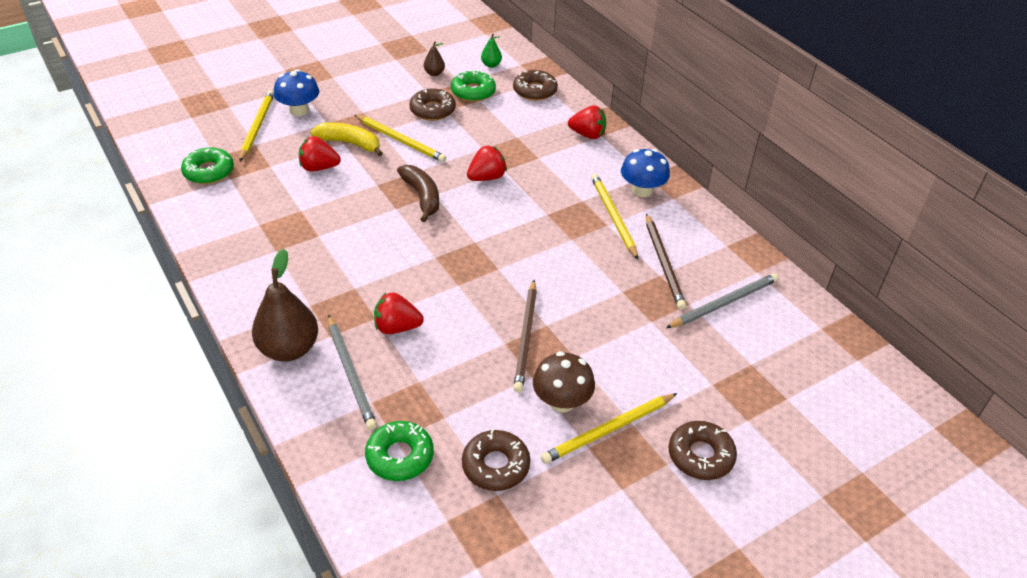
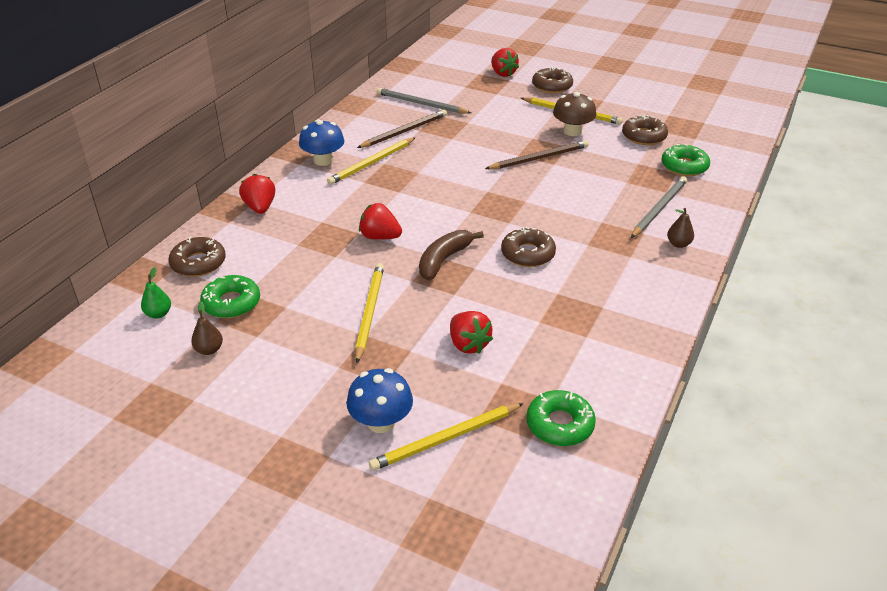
camera: 120 degrees left, 5 degrees down
(289, 349) = (678, 244): brown pear -> brown pear, size x0.47
(350, 143) = (407, 345): yellow banana -> none
(397, 327) = (597, 208): red strawberry -> red strawberry (503, 73)
(432, 110) = (293, 316): brown donut -> brown donut (527, 254)

